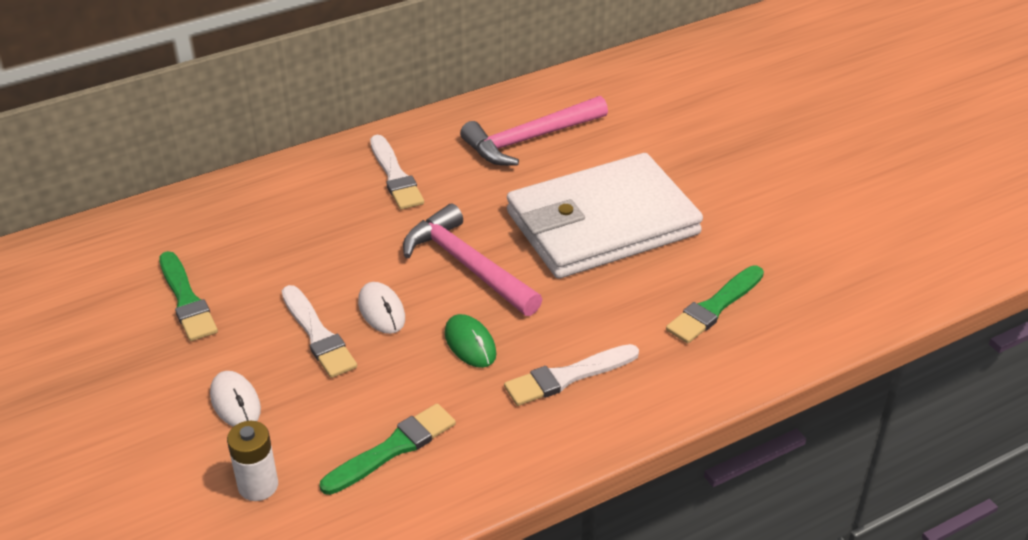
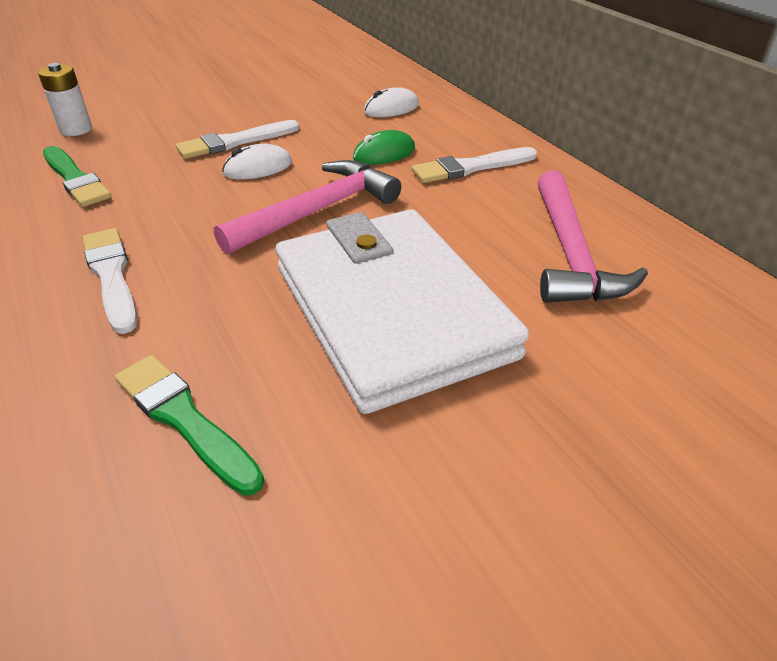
camera: 90 degrees right, 0 degrees up
(186, 300) = (294, 93): green brush -> none
(235, 402) = (170, 117): white mouse -> white mouse (391, 109)
(470, 344) = (192, 214): green mouse -> green mouse (384, 154)
(530, 139) = (571, 253): pink hammer -> pink hammer turned 150 degrees counterclockwise

